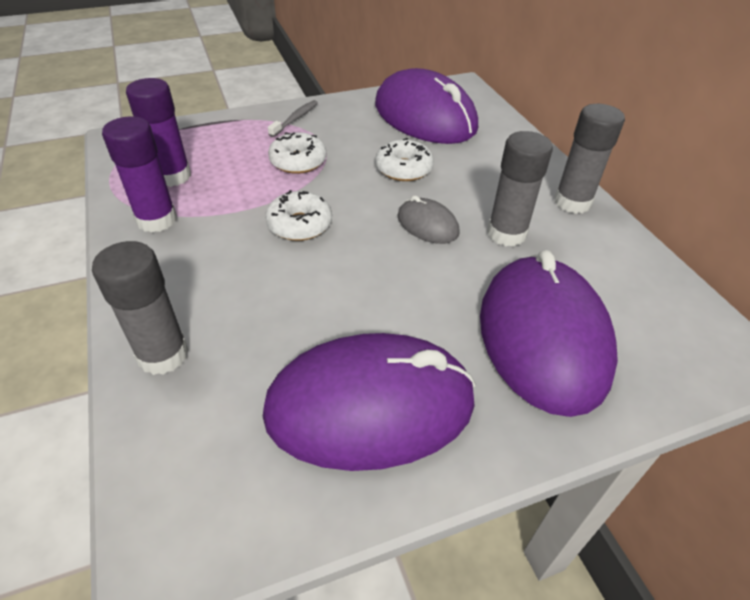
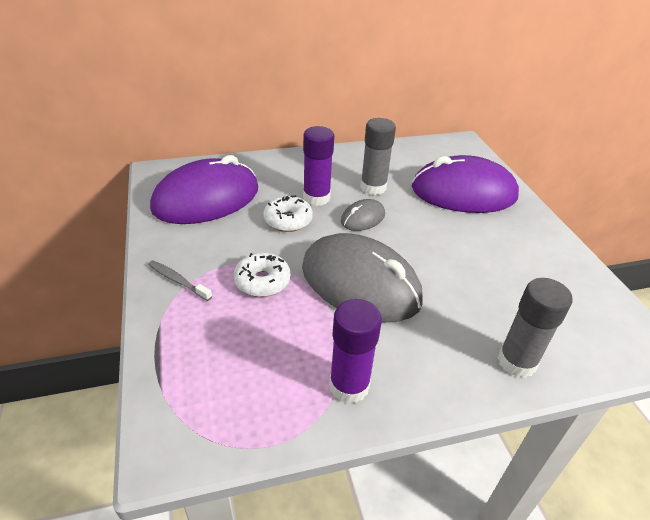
camera: 85 degrees left, 5 degrees down
(173, 176) = (270, 380): purple glue stick -> purple glue stick (316, 198)
(299, 224) = (360, 283): white donut -> grey mouse
(370, 406) = (529, 260): purple mouse -> none
(572, 202) = (341, 157): grey glue stick -> none

